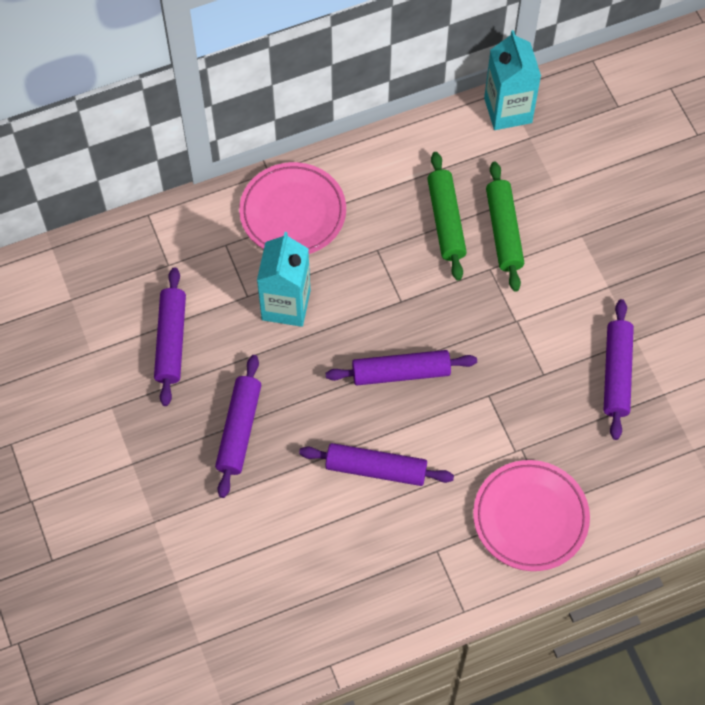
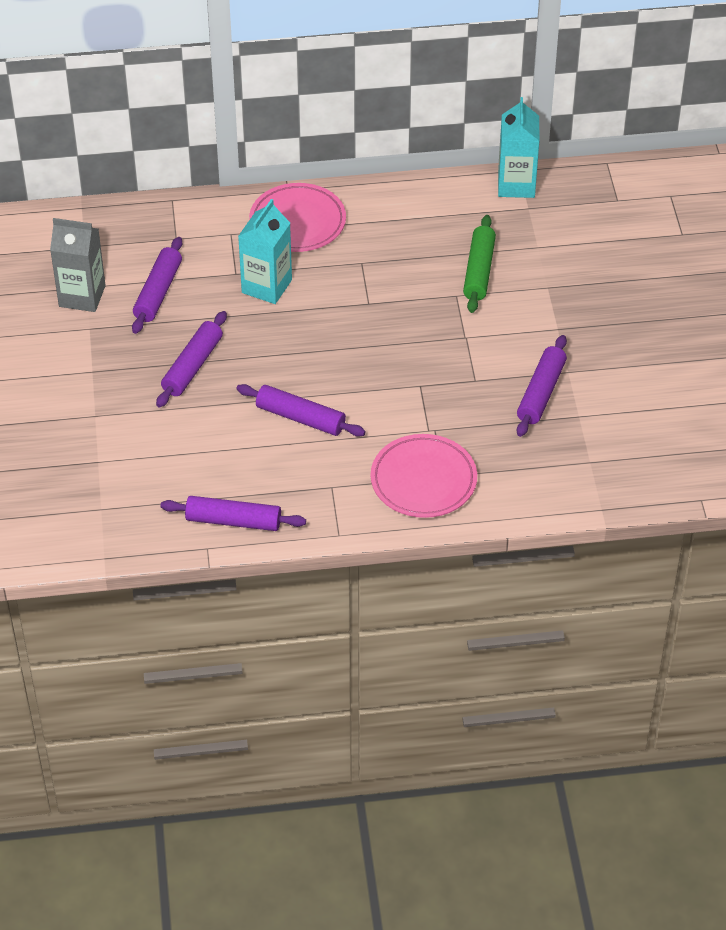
camera: 15 degrees right, 15 degrees down
(89, 366) = (82, 296): none -> grey carton
(401, 372) = (349, 354): purple rolling pin -> purple rolling pin (233, 521)
(445, 221) = (430, 253): green rolling pin -> none

